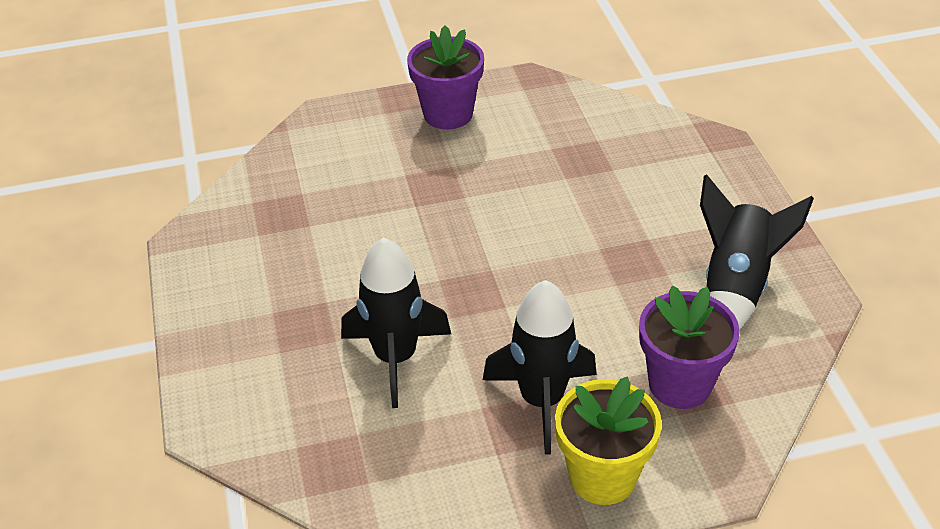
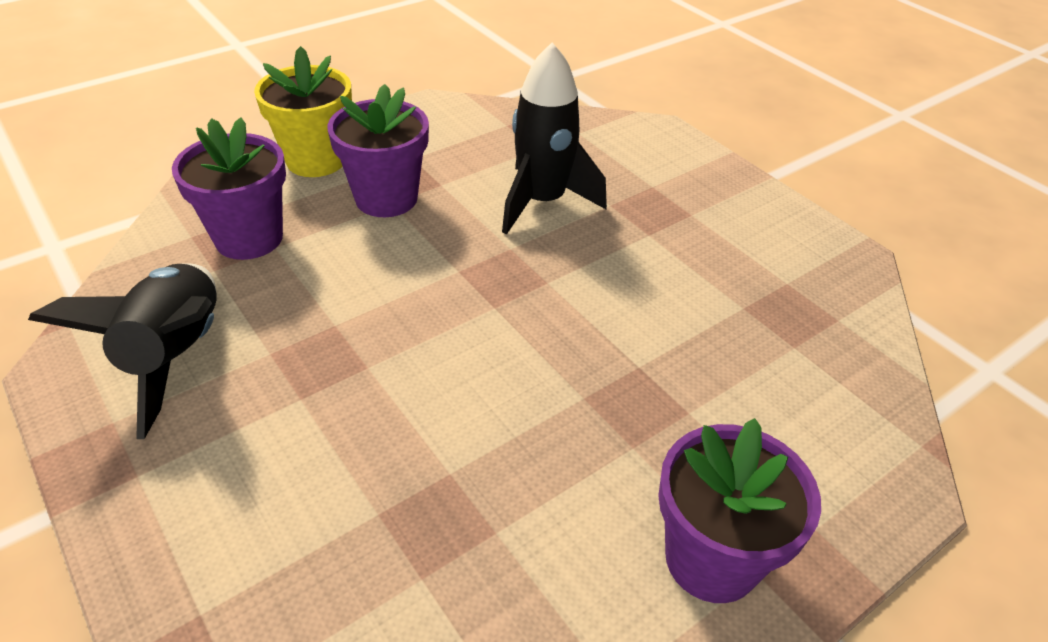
camera: 155 degrees right, 0 degrees up
(542, 400) = (386, 198): black rocket -> purple flower pot

